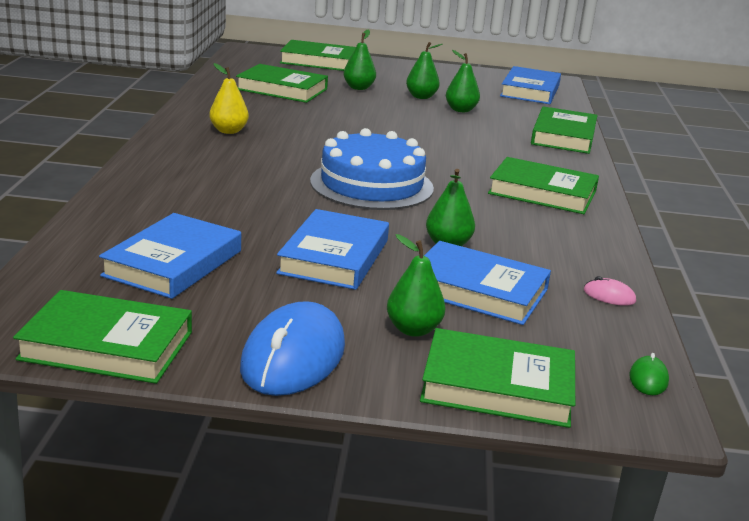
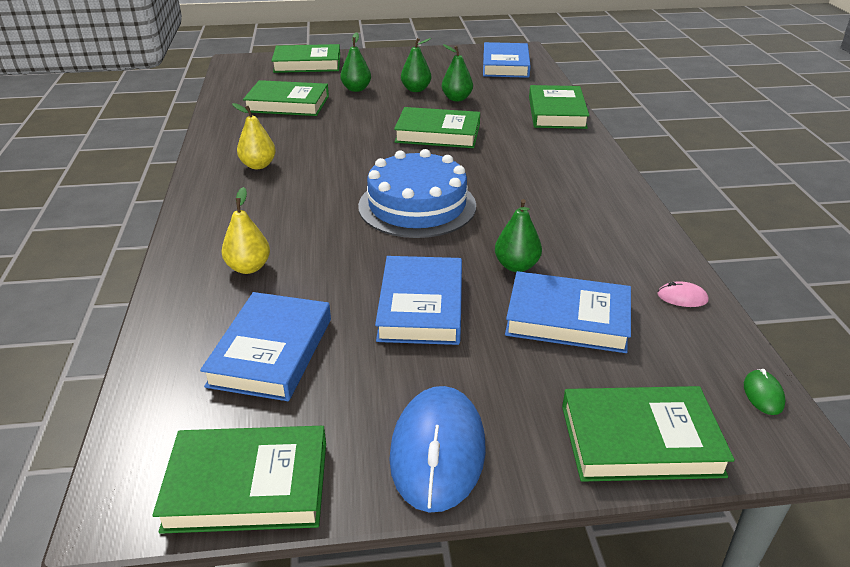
camera: 10 degrees left, 10 degrees up
(181, 202) = (248, 267): none -> yellow pear
(413, 329) = (533, 384): green pear -> none
(542, 192) = (569, 183): green book -> green book (438, 133)

